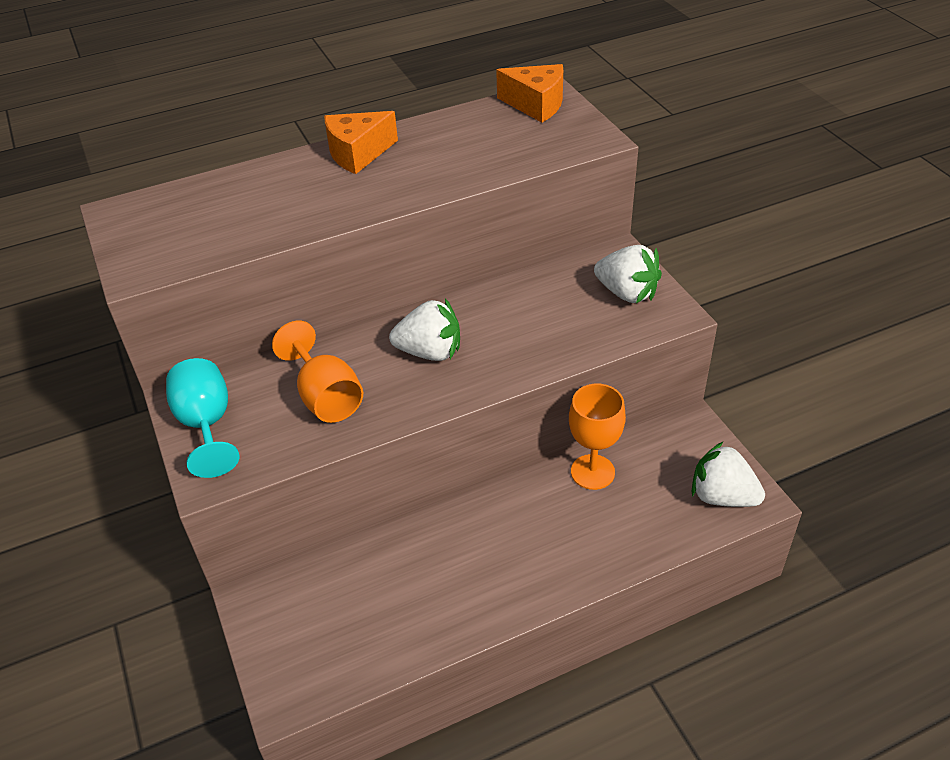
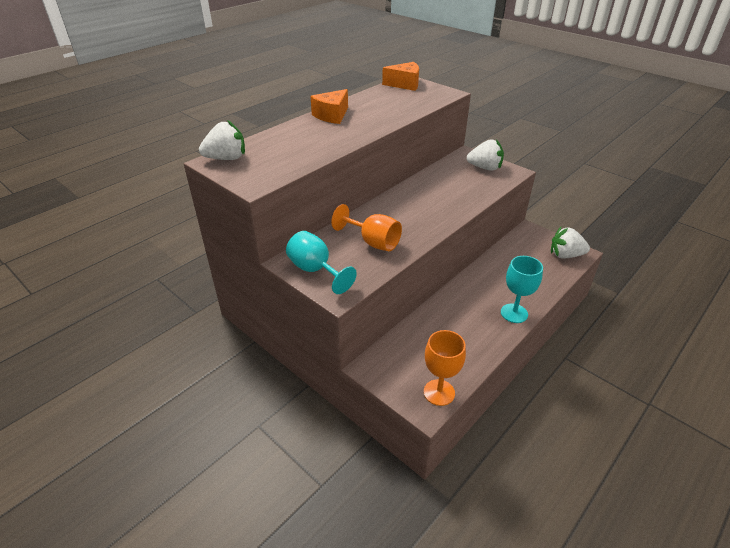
camera: 25 degrees left, 5 degrees down
(430, 352) = (411, 211): white strawberry -> white strawberry (226, 158)
(541, 581) = (514, 313): none -> turquoise goblet
(592, 472) = (499, 260): orange goblet -> orange goblet (439, 392)

